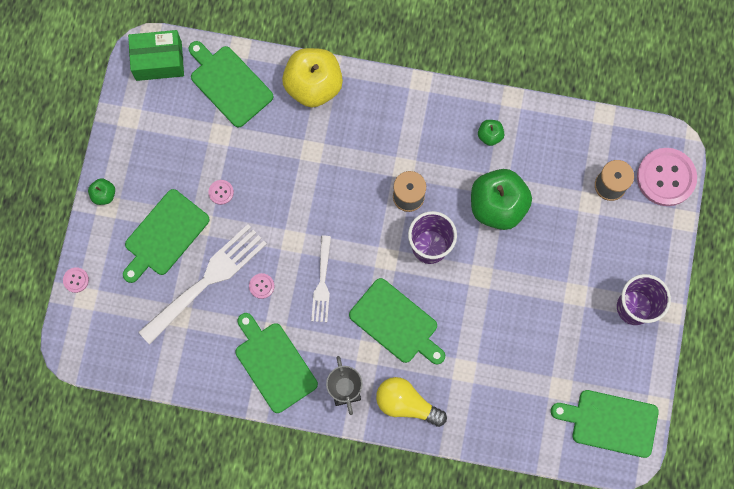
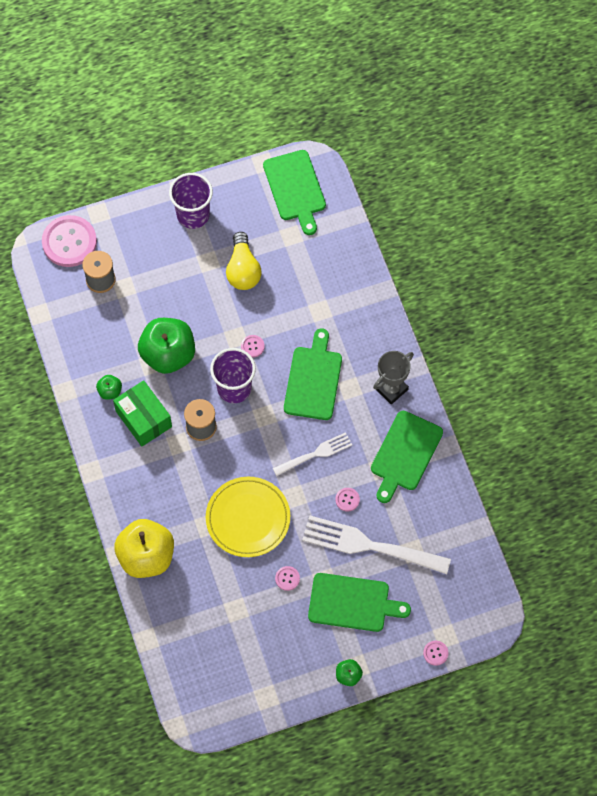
camera: 120 degrees left, 10 degrees down
(159, 61) = (199, 702): green box -> green box (143, 419)
(229, 83) = (185, 629): green cutting board -> none
(296, 189) = (248, 518): none -> yellow plate
(406, 404) = (373, 338): yellow light bulb -> yellow light bulb (243, 270)
(462, 286) = (252, 346): none -> pink button

